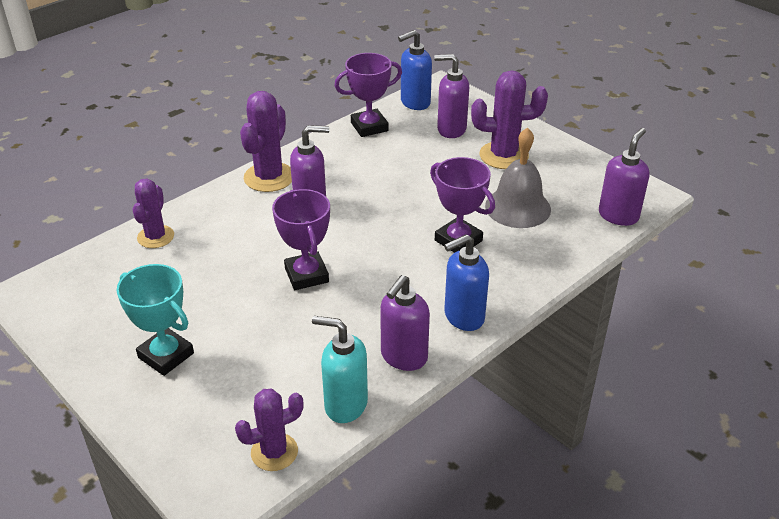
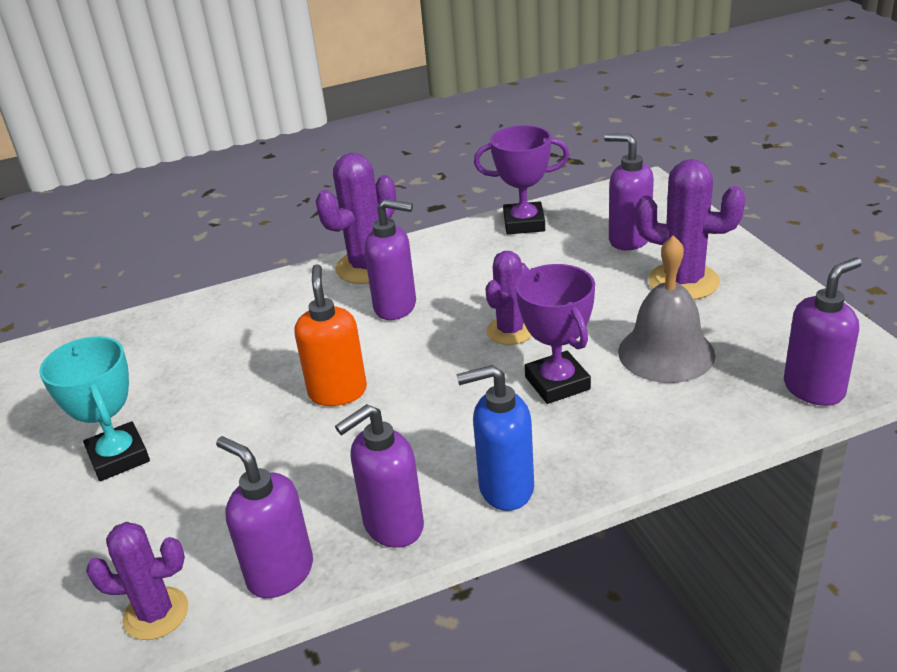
camera: 25 degrees right, 5 degrees down
(156, 237) = (200, 316): purple cactus -> purple cactus (510, 331)
(306, 275) = (337, 392): purple trophy -> orange soap dispenser
(345, 405) = (280, 573): turquoise soap dispenser -> purple soap dispenser
(415, 103) = (599, 201): blue soap dispenser -> none

